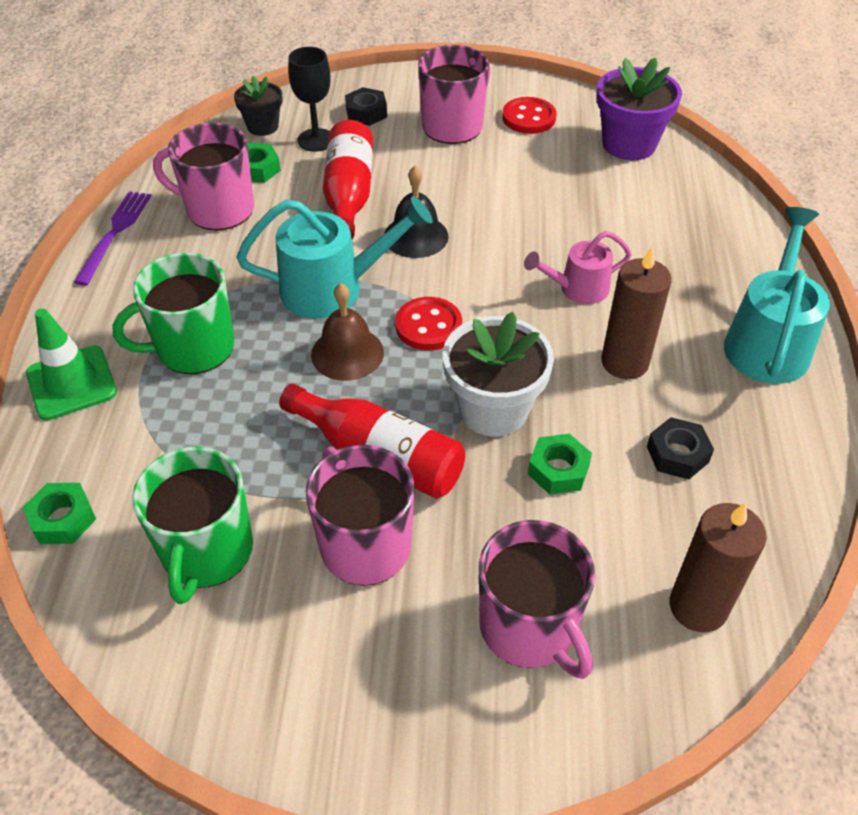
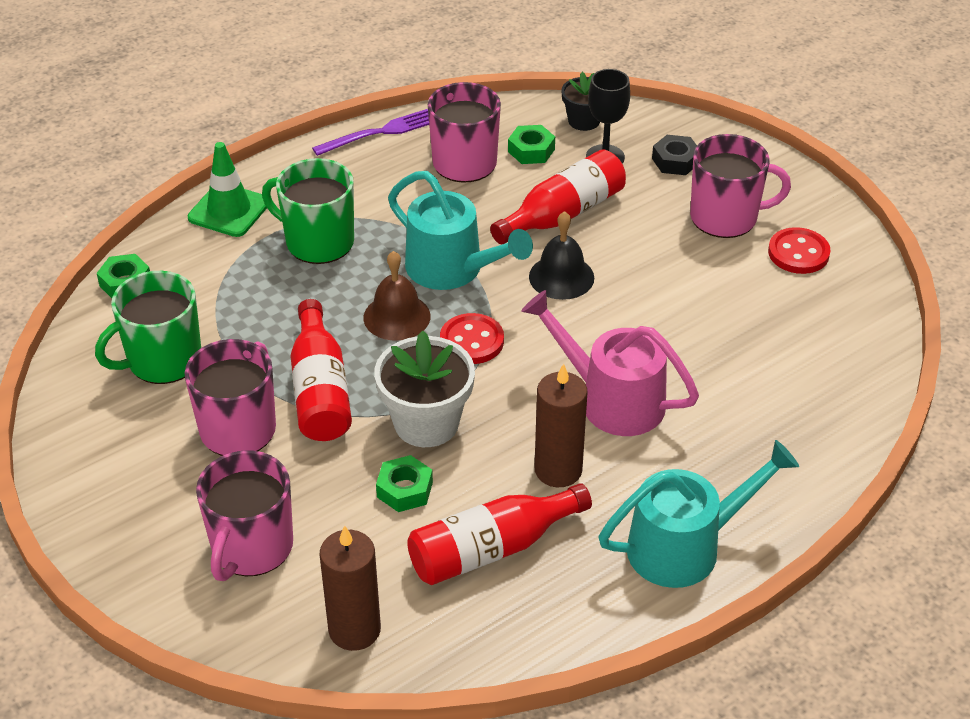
camera: 50 degrees right, 5 degrees down
(577, 289) = (611, 399): pink watering can -> pink watering can, size x1.66
(629, 144) = (846, 333): purple flower pot -> none
(677, 454) = (491, 549): black nut -> red bottle

